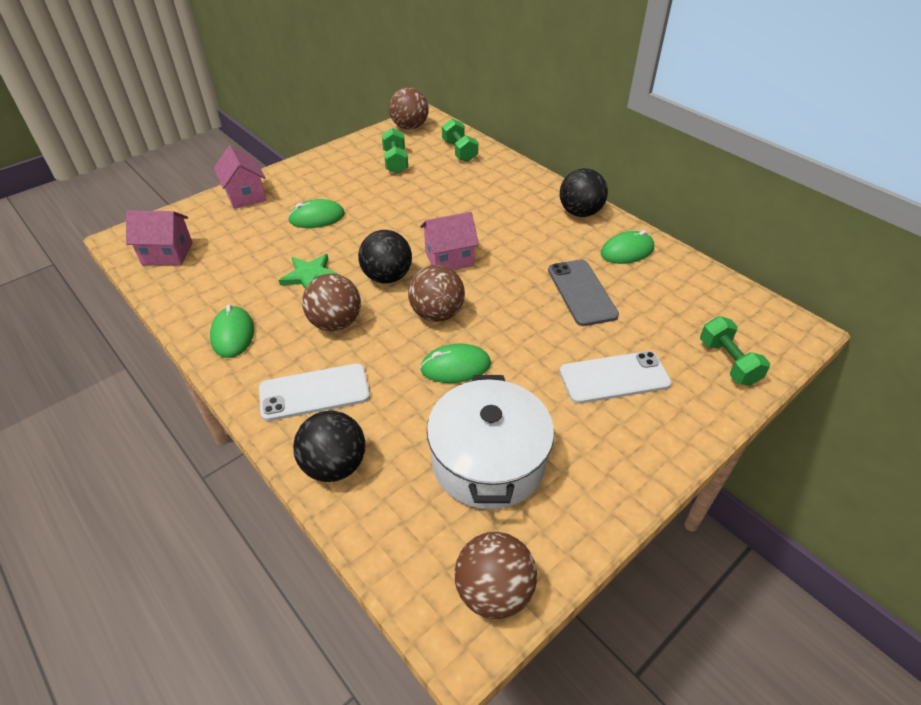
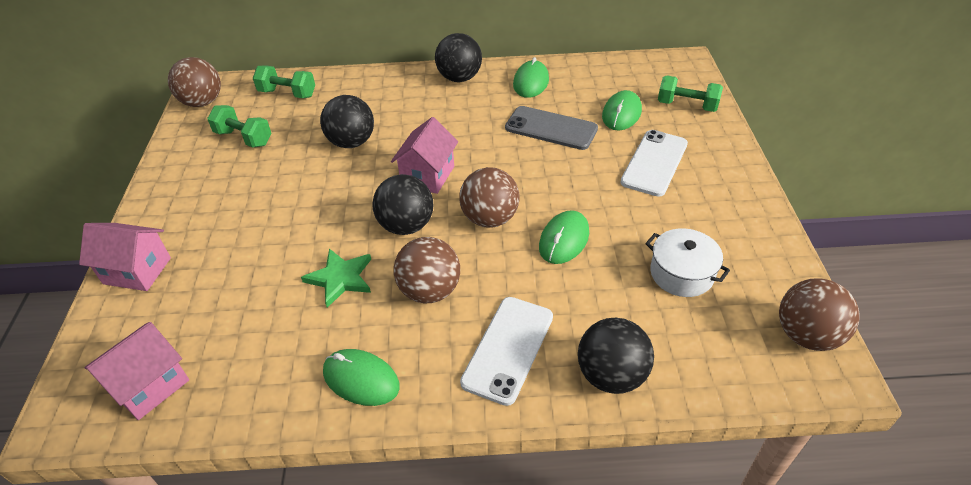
camera: 50 degrees left, 0 degrees up
(317, 217) = (255, 232): green mouse -> green mouse (621, 113)
(443, 205) = (351, 142): none -> black ball
(488, 461) = (681, 273): white pot -> white pot, size x0.59

